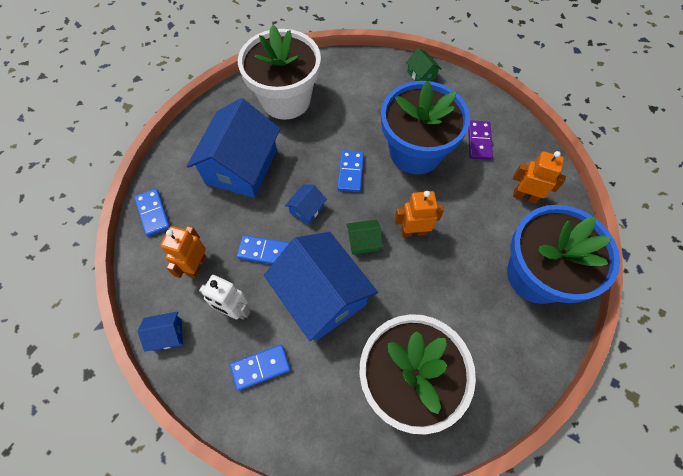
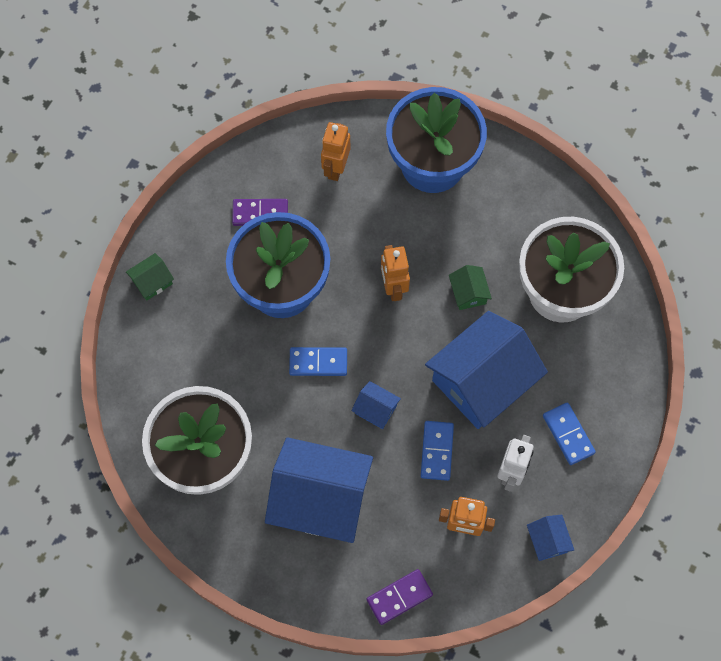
camera: 95 degrees left, 5 degrees up
(153, 213) = (399, 597): blue domino -> purple domino
(363, 241) = (412, 341): green house -> green house (468, 293)

